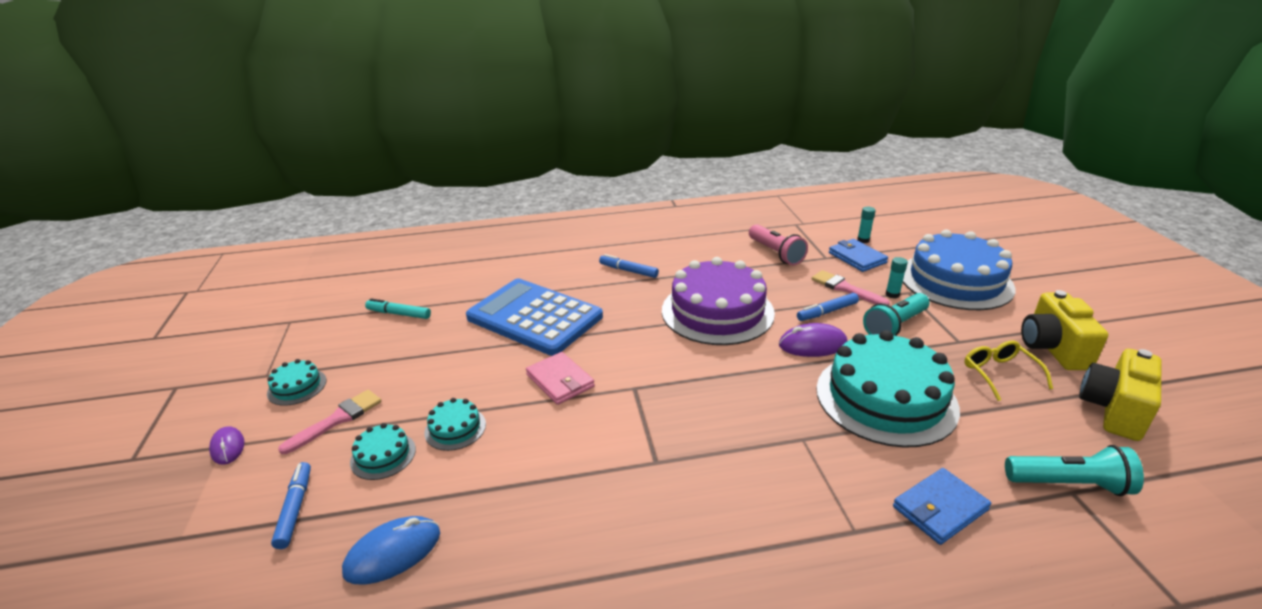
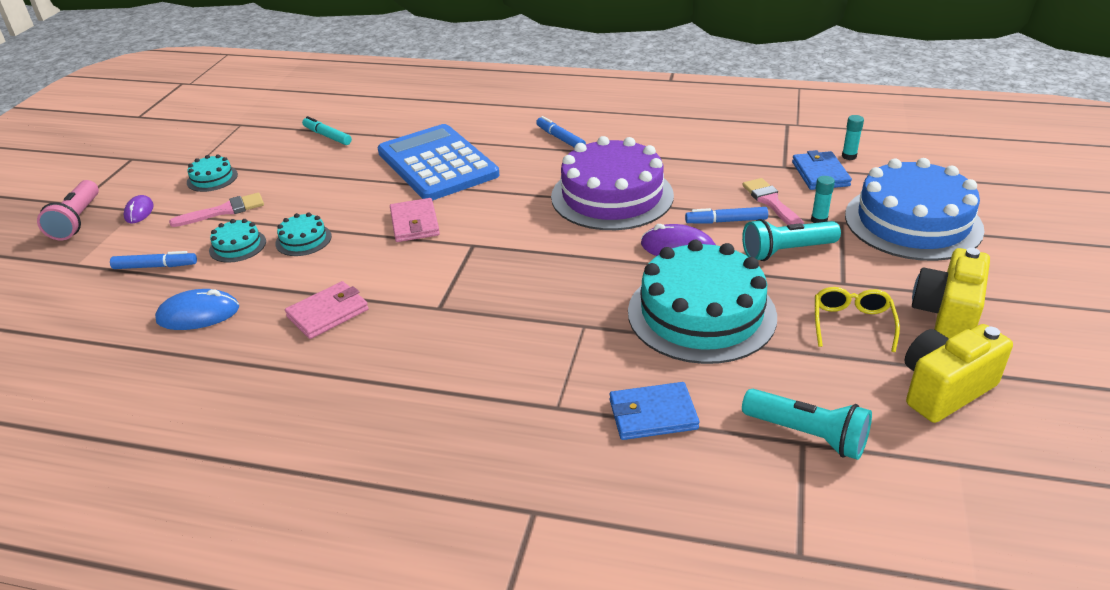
camera: 25 degrees right, 5 degrees up
(295, 509) = (155, 266): blue marker -> blue marker turned 75 degrees clockwise
(546, 503) = (328, 313): none -> pink wallet
(776, 253) = (731, 151): pink flashlight -> pink flashlight (77, 221)

